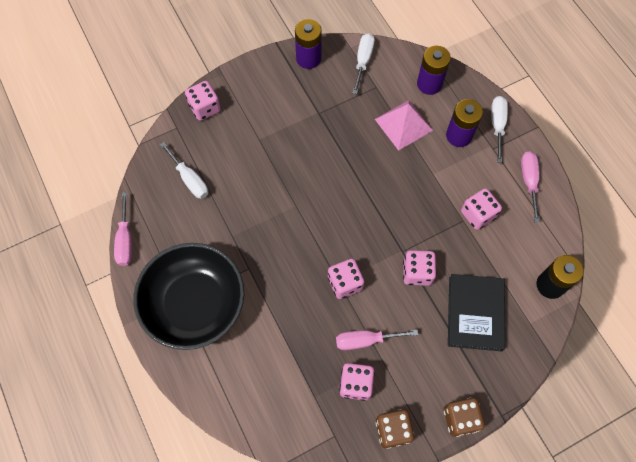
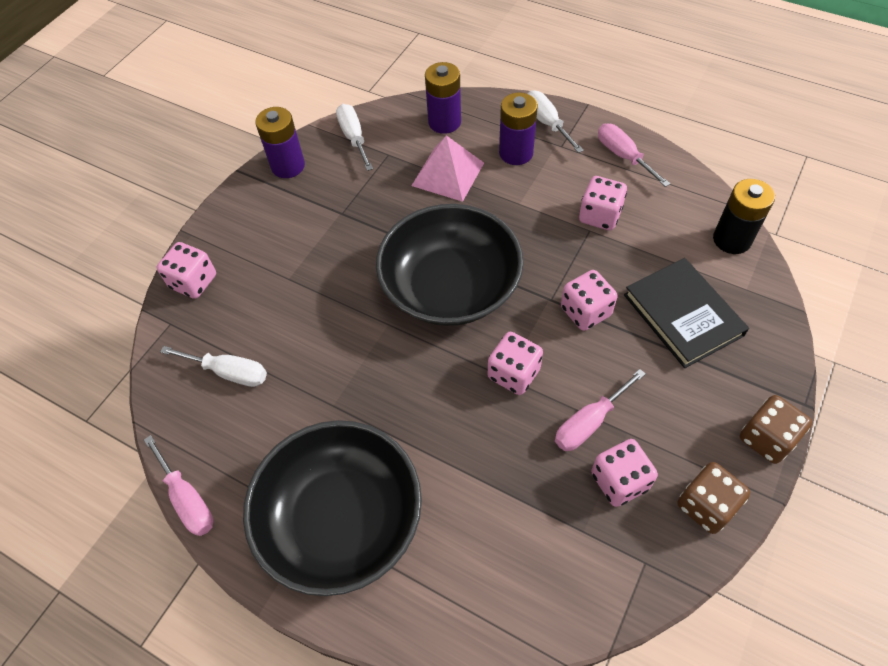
camera: 30 degrees left, 10 degrees down
(348, 204) = (450, 286): none -> black bowl

